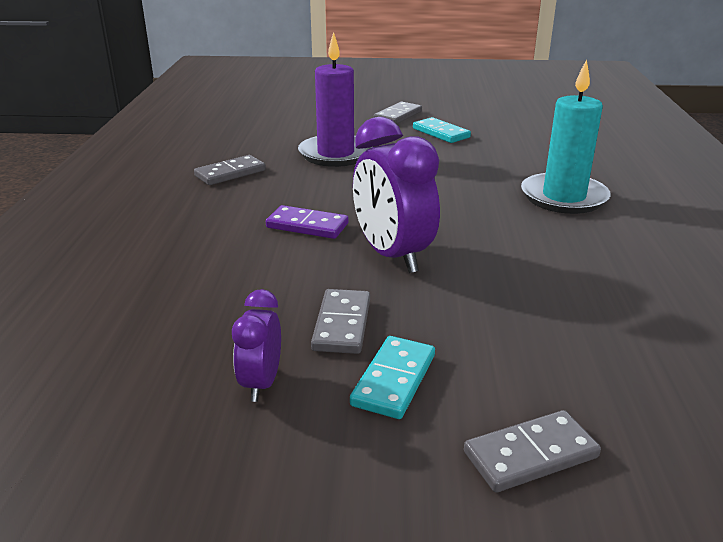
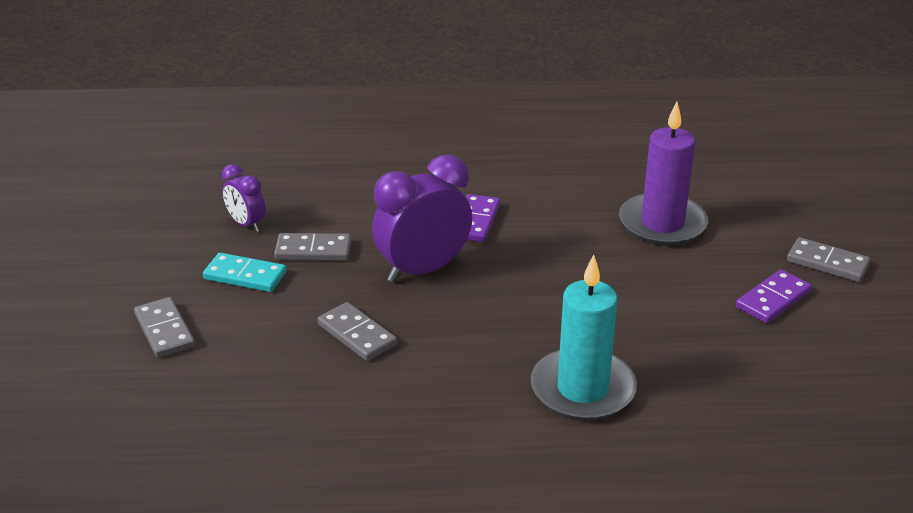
camera: 85 degrees right, 5 degrees up
(230, 173) = (585, 167): grey domino -> grey domino (357, 335)
(261, 383) = (246, 224): purple clock -> purple clock turned 135 degrees counterclockwise
(441, 133) = (773, 299): turquoise domino -> purple domino

